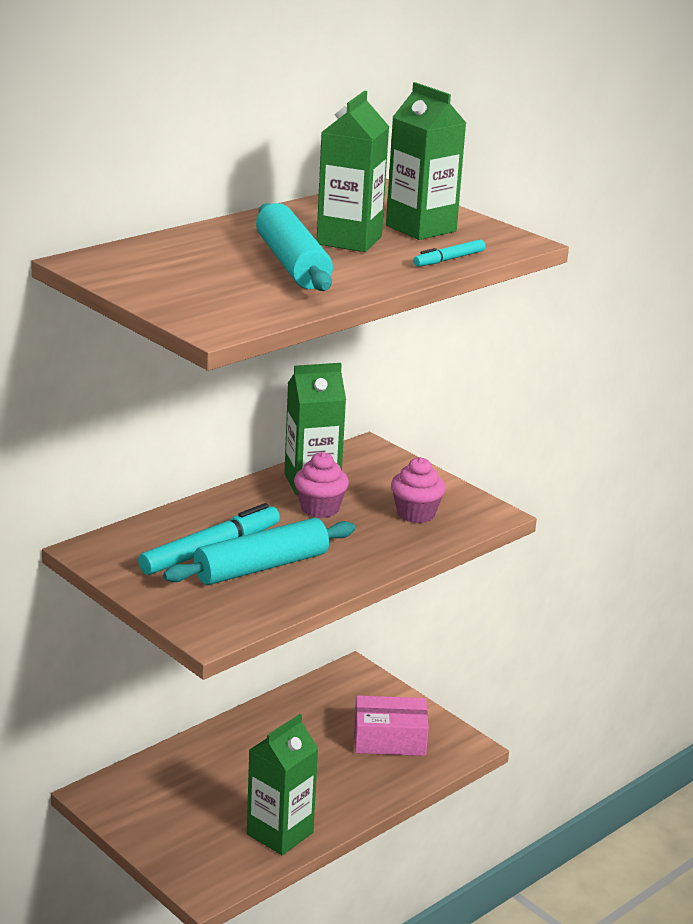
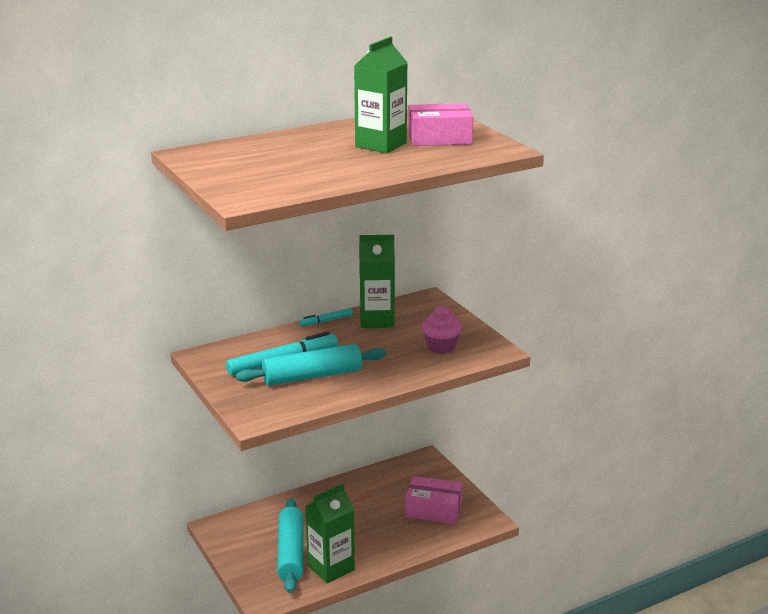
camera: 15 degrees right, 0 degrees up
(292, 264) = (327, 160): turquoise rolling pin -> turquoise rolling pin (291, 553)
(320, 509) = (373, 338): pink cupcake -> none
(421, 228) = (439, 138): green carton -> pink box
(449, 259) = (444, 160): turquoise marker -> turquoise marker (326, 321)

